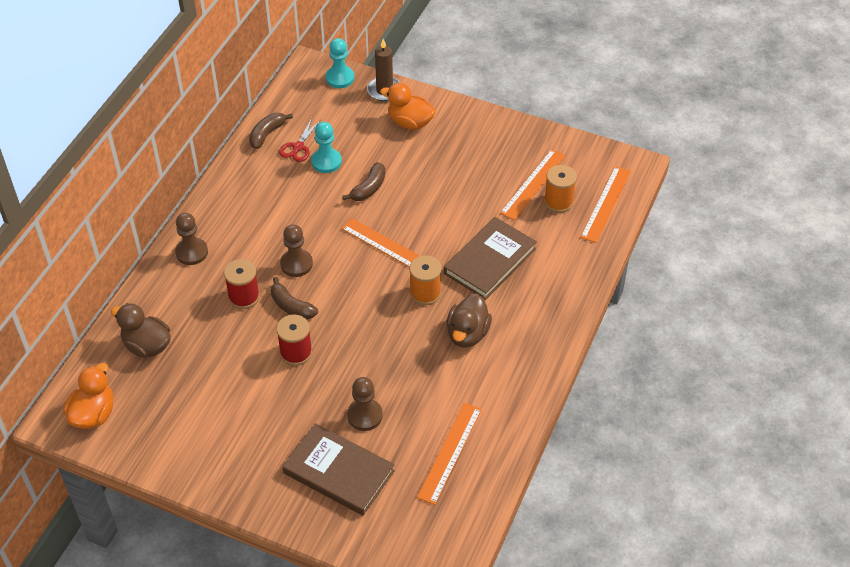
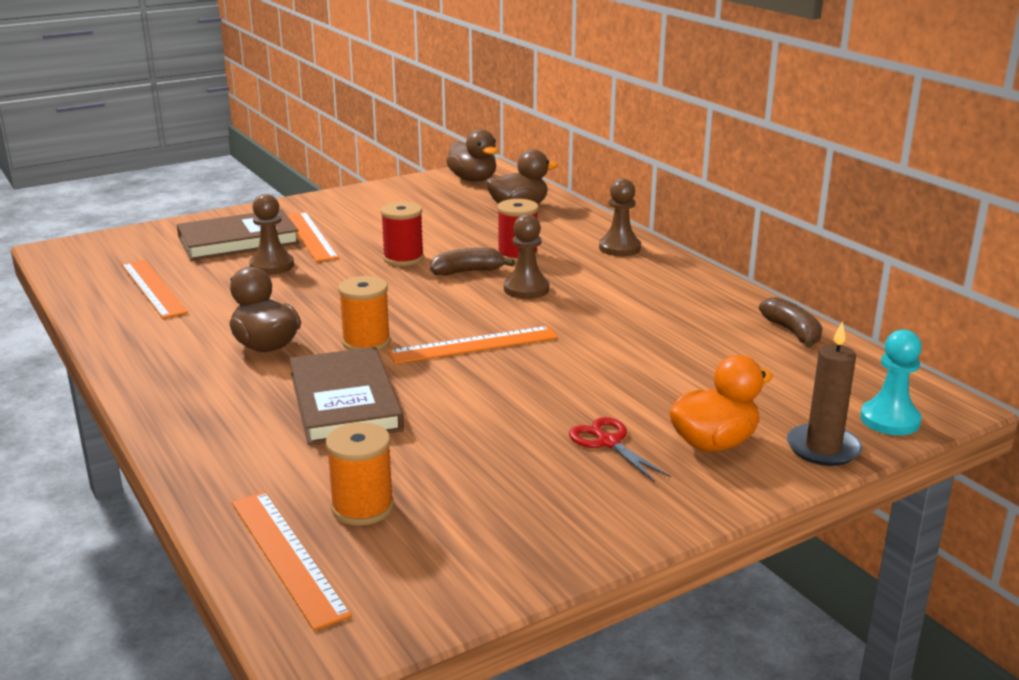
camera: 125 degrees right, 25 degrees down
(93, 414) = (473, 179): orange duck -> brown duck
(298, 147) = (742, 344): red scissors -> red scissors (608, 442)
(326, 162) = (690, 353): turquoise pawn -> none
(369, 188) = (600, 365): brown banana -> none
(533, 184) = (433, 500): orange ruler -> orange ruler (310, 236)

